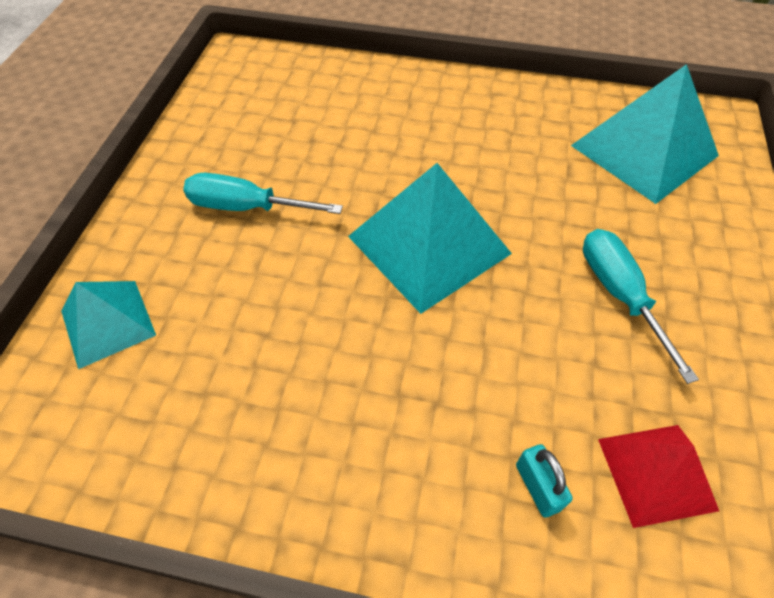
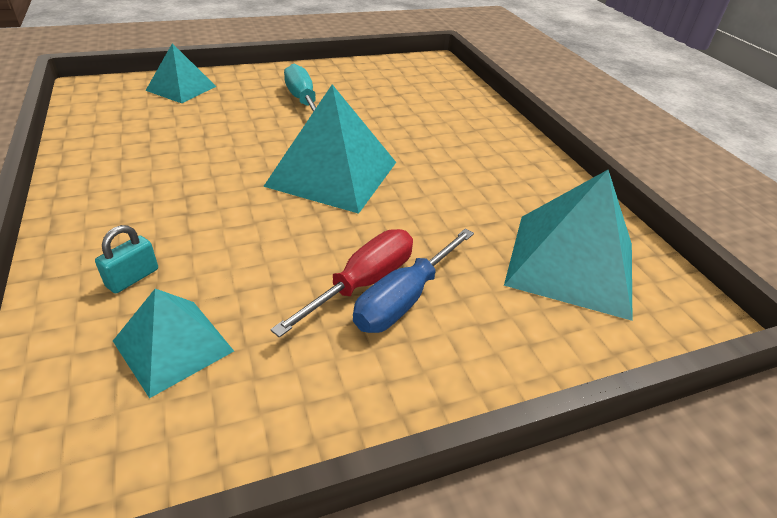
camera: 55 degrees right, 15 degrees down
(620, 295) = (362, 284): turquoise screwdriver -> red screwdriver
(649, 274) = (405, 298): none -> blue screwdriver
(656, 473) = (173, 345): red pyramid -> turquoise pyramid

